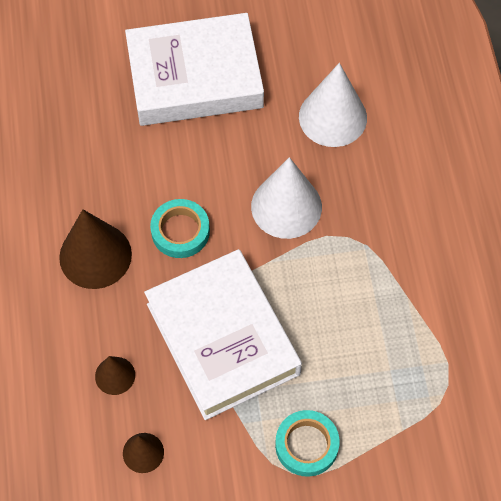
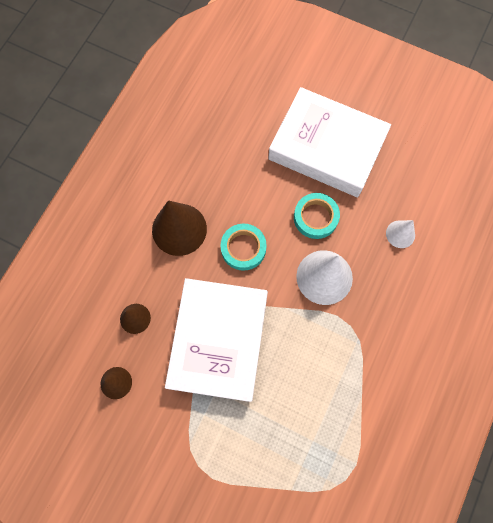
camera: 35 degrees right, 10 degrees up
(306, 445) = (220, 453): turquoise tape -> turquoise tape (315, 217)
(332, 117) = (400, 234): white cone -> white cone, size x0.53

